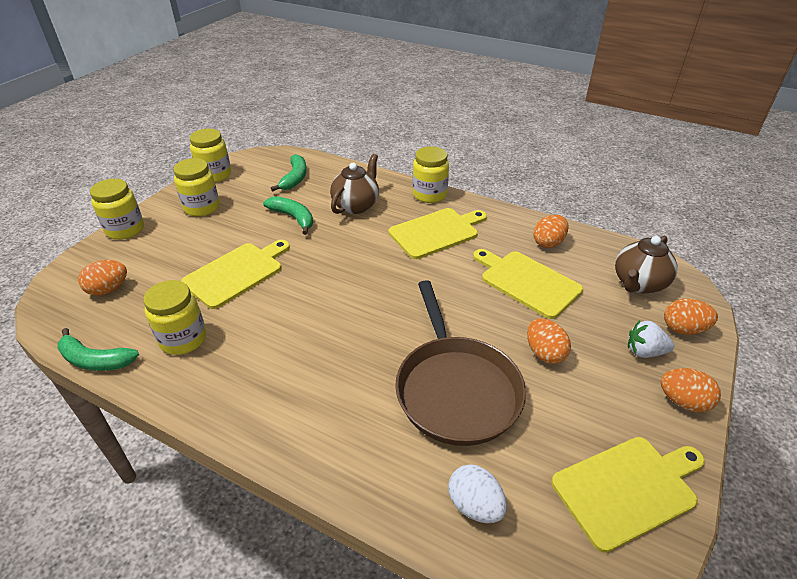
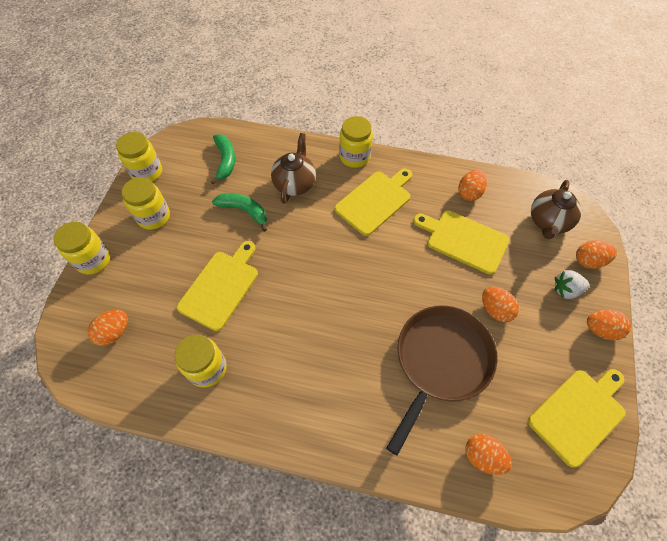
camera: 15 degrees left, 20 degrees up
(95, 360) = (142, 409): green banana -> none
(456, 389) = (440, 361): brown pan -> brown pan turned 120 degrees counterclockwise
(475, 505) = (483, 456): white egg -> orange egg

